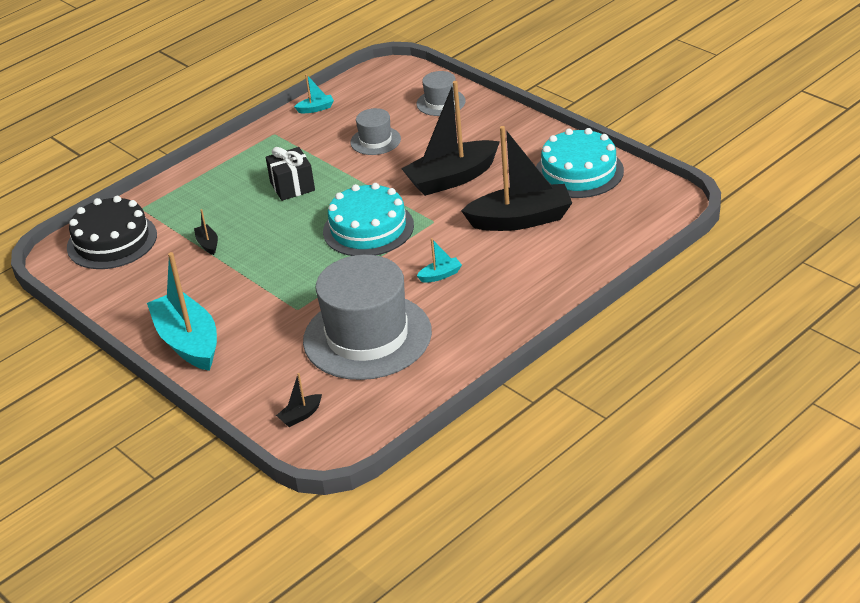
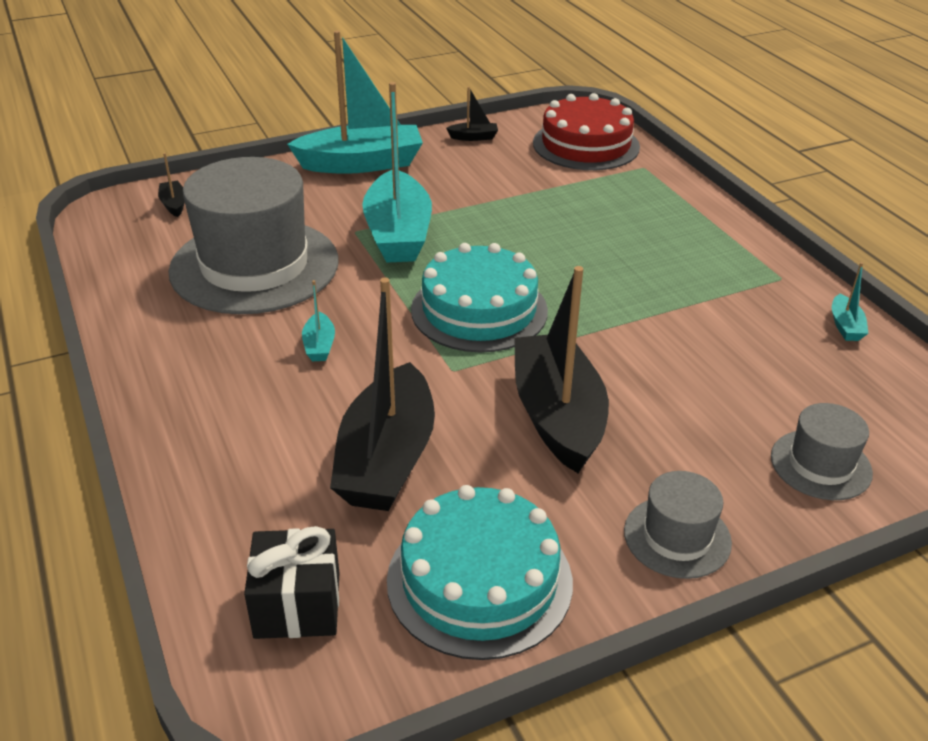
camera: 105 degrees right, 0 degrees up
(112, 241) = (586, 145): black cake -> red cake
(208, 244) = (535, 196): black boat -> black boat (473, 137)
(291, 288) = (398, 233): none -> turquoise boat
(292, 186) = (627, 270): black gift -> black gift (297, 605)
(375, 141) = (717, 363): grey hat -> grey hat (677, 537)

